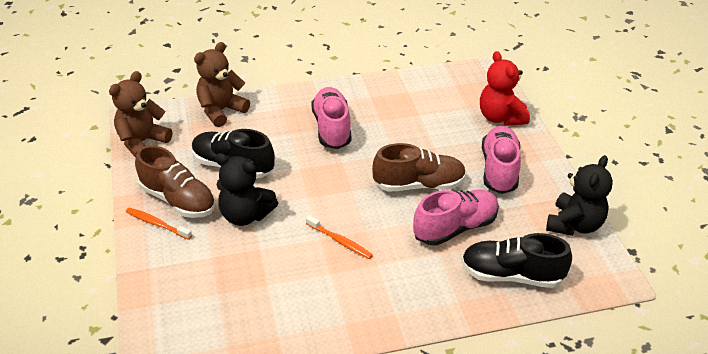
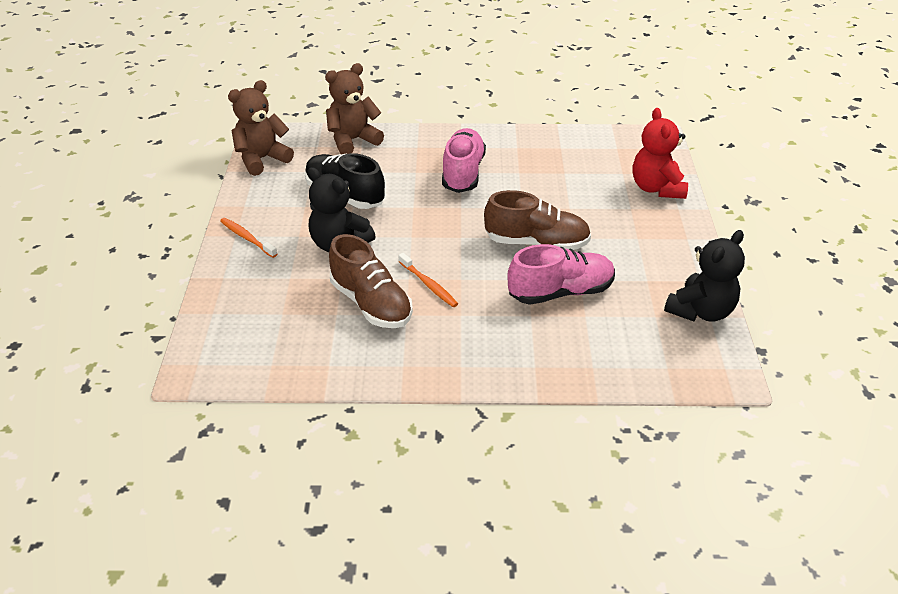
camera: 15 degrees right, 0 degrees up
(178, 200) = (276, 219): brown shoe -> brown shoe (371, 303)
(499, 170) = (634, 241): pink shoe -> none
(511, 275) = (606, 350): black shoe -> none

